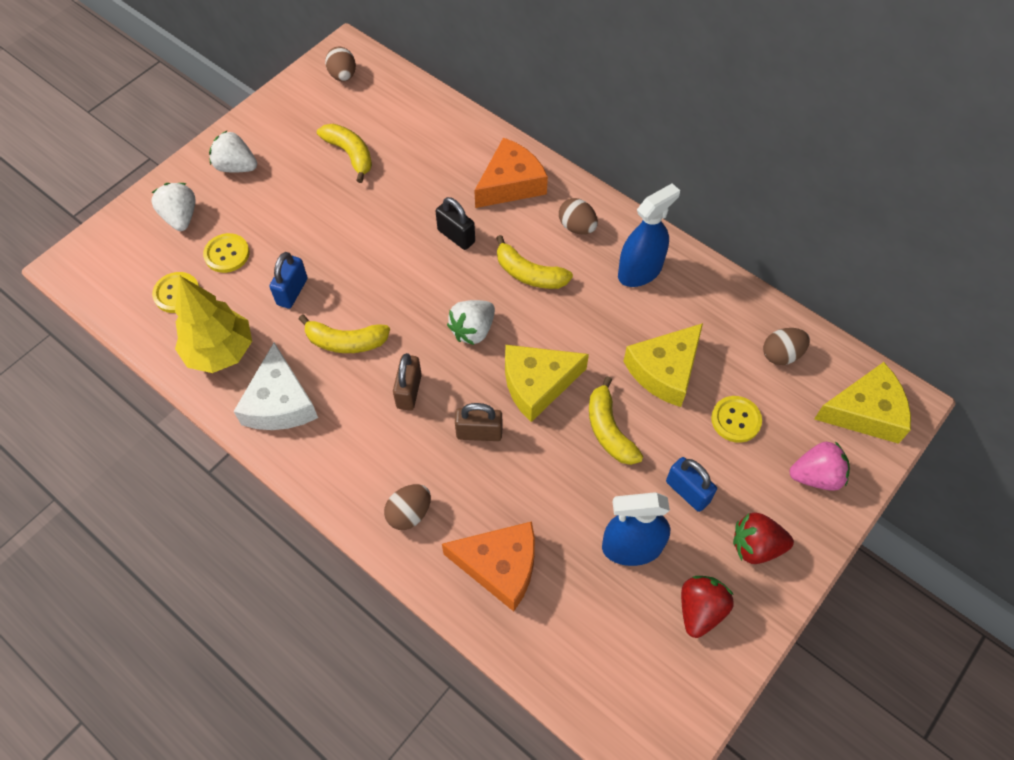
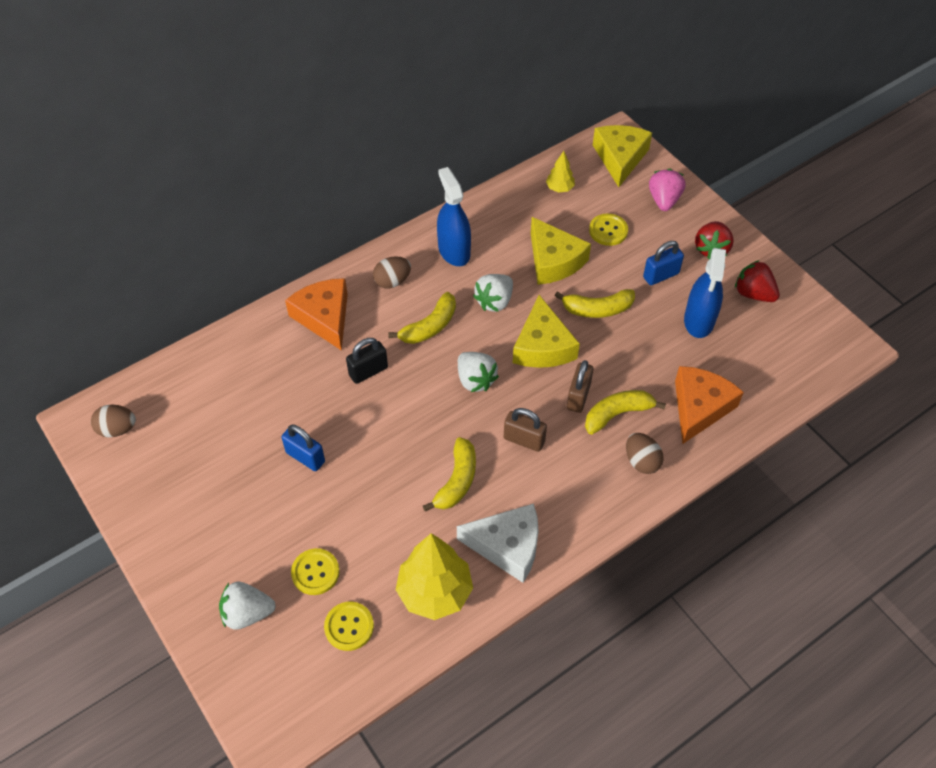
camera: 75 degrees left, 5 degrees down
(236, 167) = (199, 549): white strawberry -> white strawberry (494, 301)
(292, 291) = (384, 518): blue padlock -> blue padlock (305, 457)
(350, 154) = (230, 440): yellow banana -> yellow banana (617, 414)
(781, 354) = (559, 188): brown egg -> yellow tree

